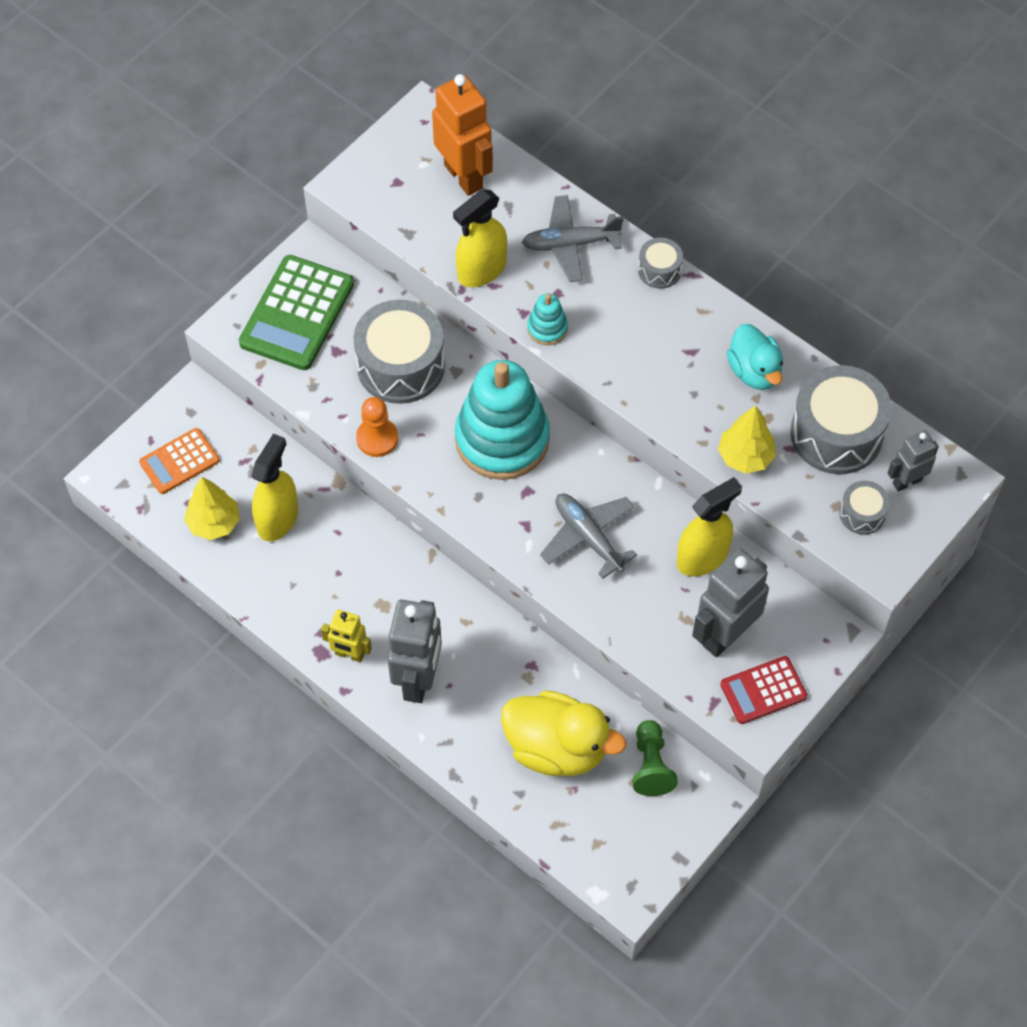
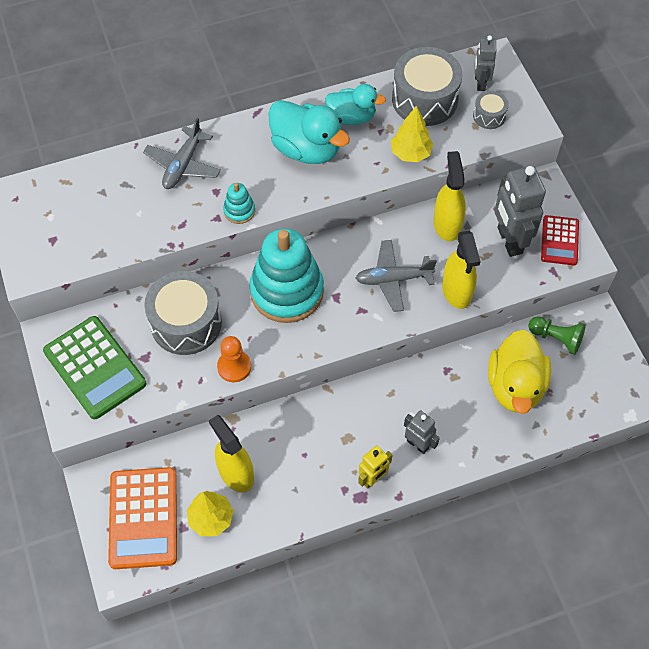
camera: 60 degrees left, 0 degrees up
(179, 461) = (143, 518): orange calculator -> orange calculator, size x1.70
(418, 679) = (418, 444): grey robot -> grey robot, size x0.57
(464, 176) = (80, 198): orange robot -> none
(481, 270) = (164, 225): yellow spray bottle -> yellow spray bottle (457, 291)
(557, 748) = (515, 386): yellow duck -> yellow duck turned 135 degrees clockwise
(659, 270) = (240, 127): grey drum -> none
(676, 349) = (306, 149): none -> turquoise duck

